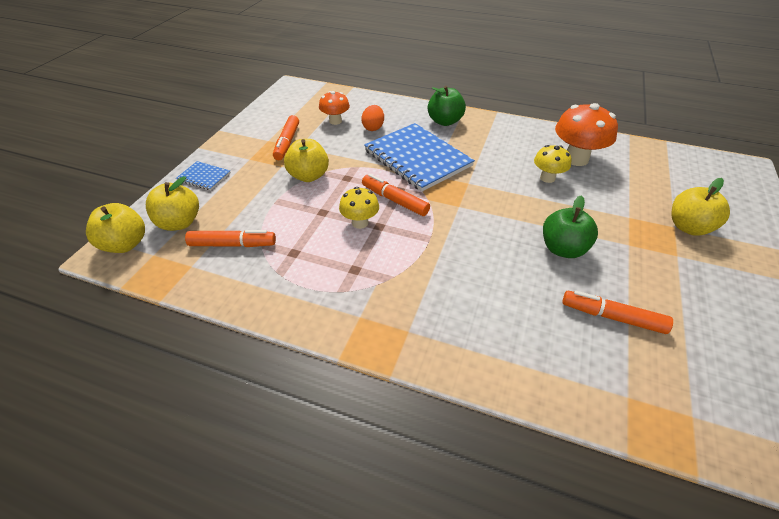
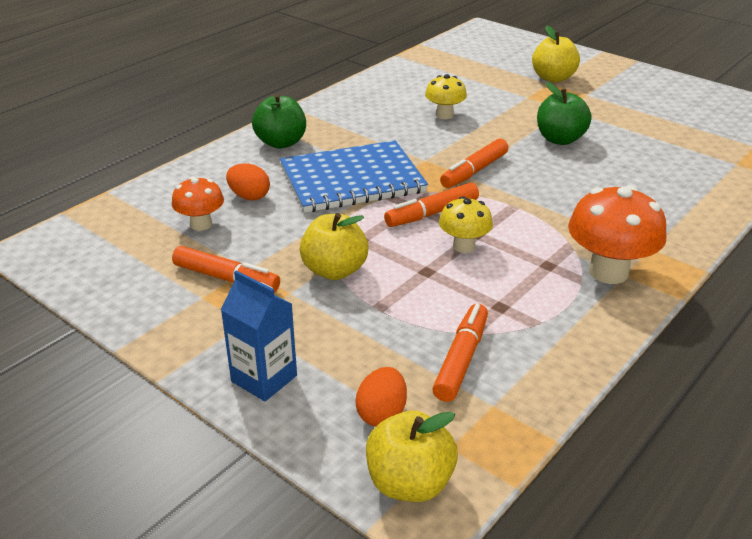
camera: 70 degrees left, 10 degrees down
(179, 223) = (382, 414): yellow apple -> orange egg
(204, 177) = (264, 378): blue notebook -> blue carton
(576, 159) = (420, 91): orange mushroom -> orange mushroom (608, 272)
(612, 317) = (652, 143): orange marker -> orange marker (474, 171)

